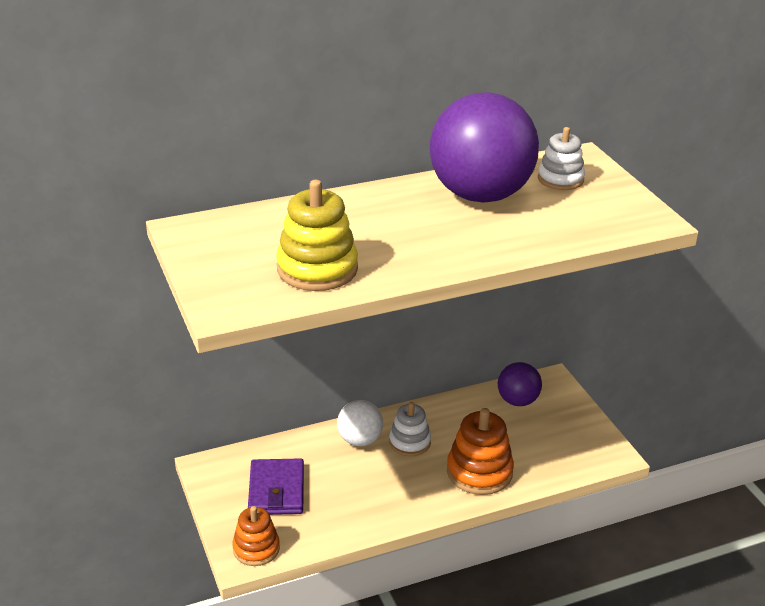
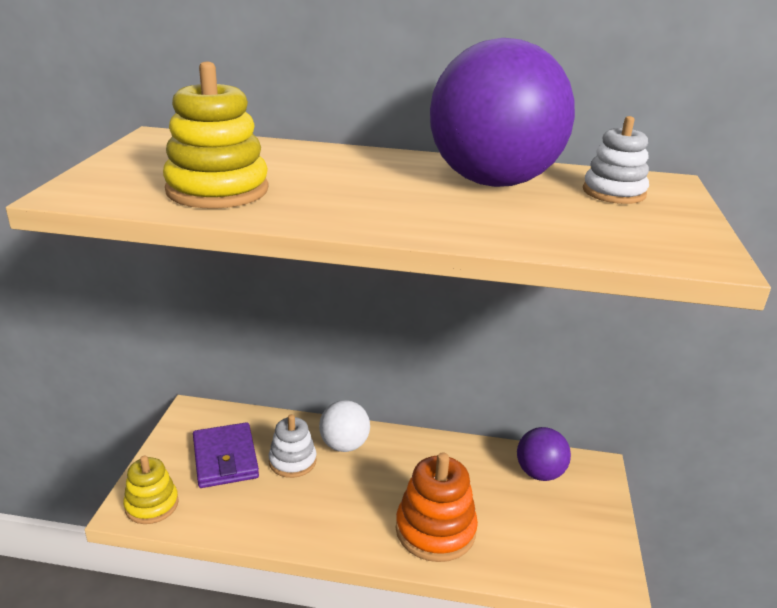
camera: 30 degrees right, 5 degrees down
(256, 548) = (152, 505): orange stacking toy -> yellow stacking toy
(276, 490) = (225, 459): purple wallet -> purple wallet turned 45 degrees counterclockwise
(409, 442) = (390, 467): white stacking toy -> white stacking toy (292, 461)

